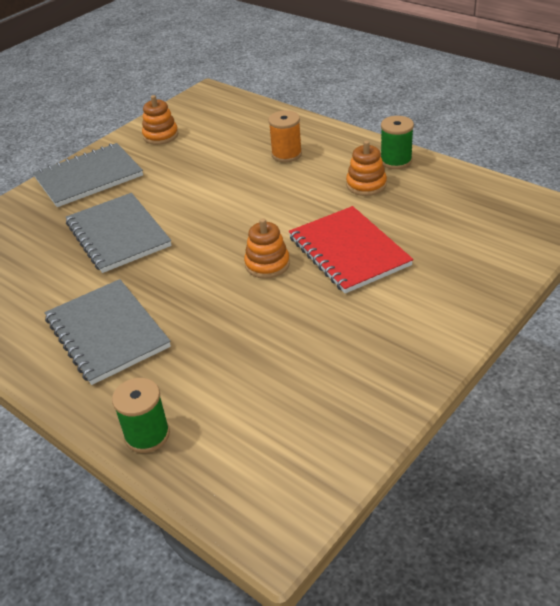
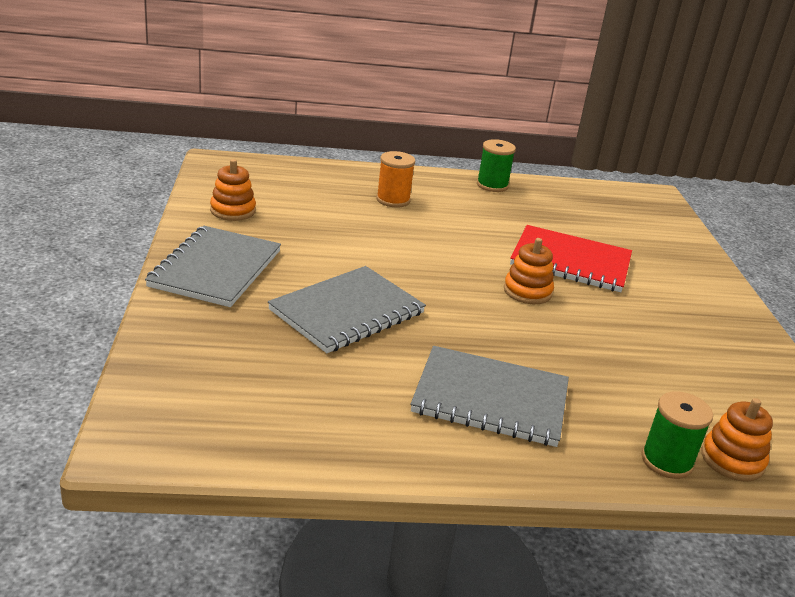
camera: 50 degrees left, 10 degrees down
(118, 235) = (347, 312): grey notebook -> grey notebook turned 60 degrees counterclockwise
(366, 185) = (500, 208): orange stacking toy -> orange stacking toy (732, 460)

